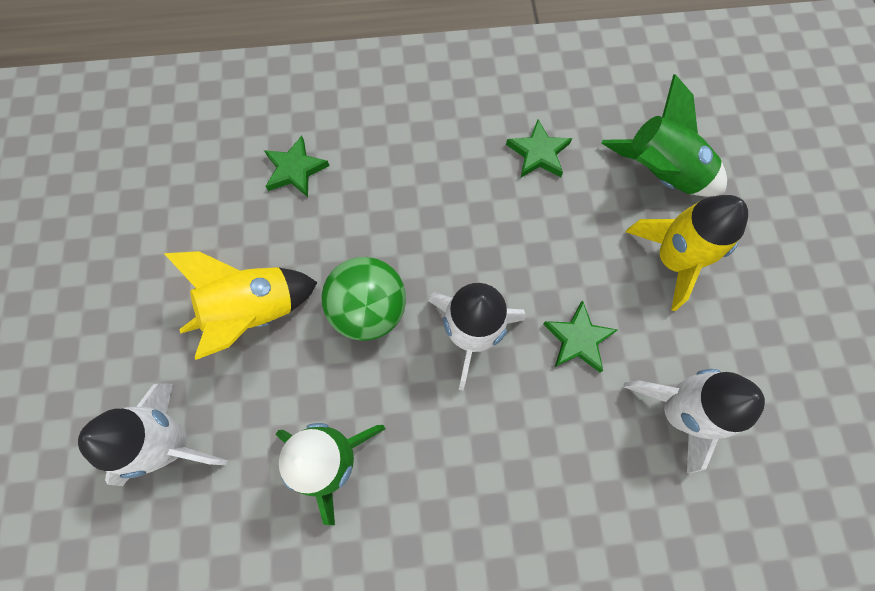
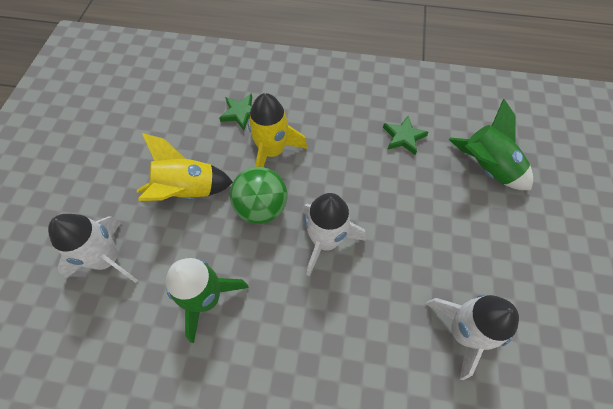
camera: 15 degrees right, 10 degrees down
(578, 339) = (400, 263): green star -> none
(672, 259) = (482, 226): yellow rocket -> yellow rocket (272, 151)

